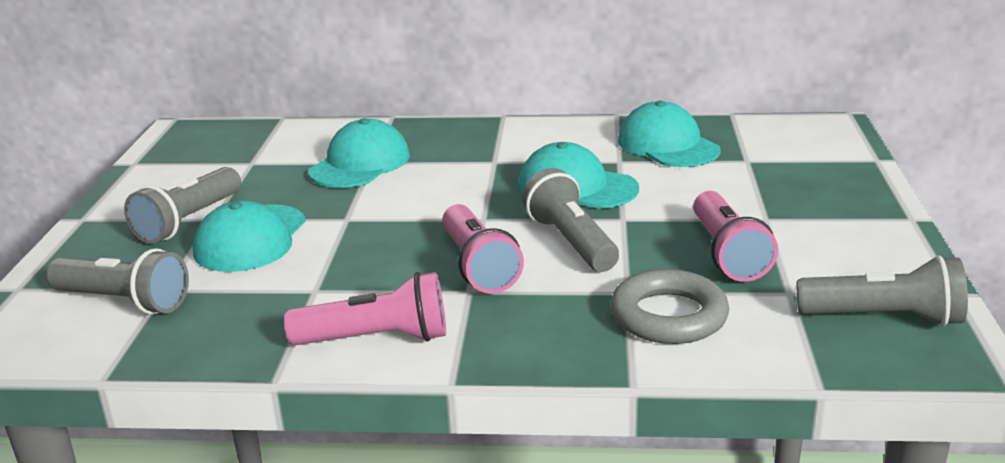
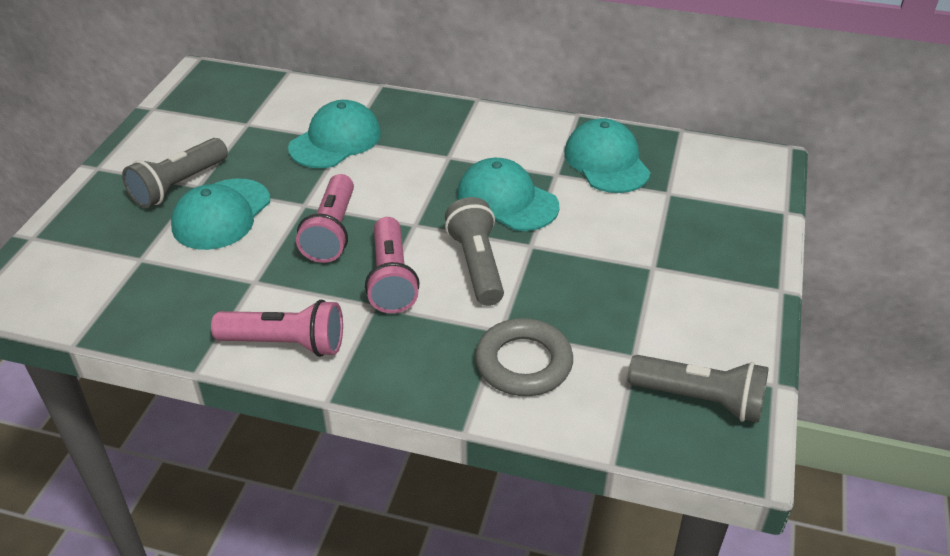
camera: 10 degrees right, 15 degrees up
(124, 302) = (107, 267): grey flashlight -> none
(727, 253) = (602, 302): pink flashlight -> pink flashlight (331, 232)

